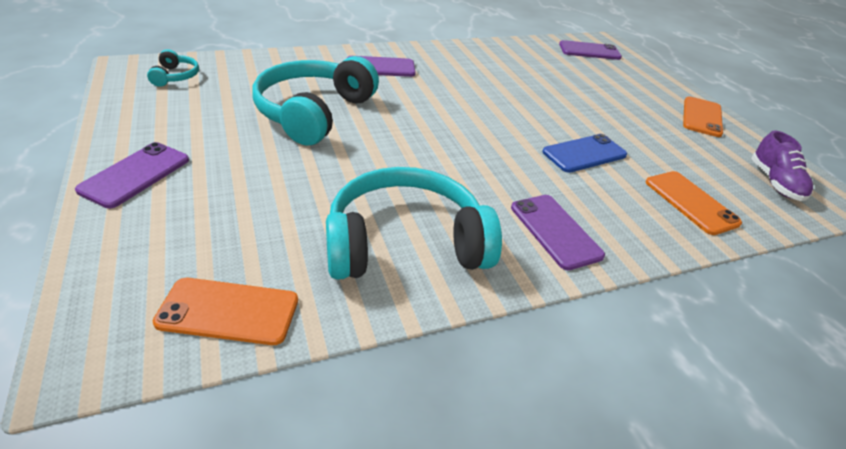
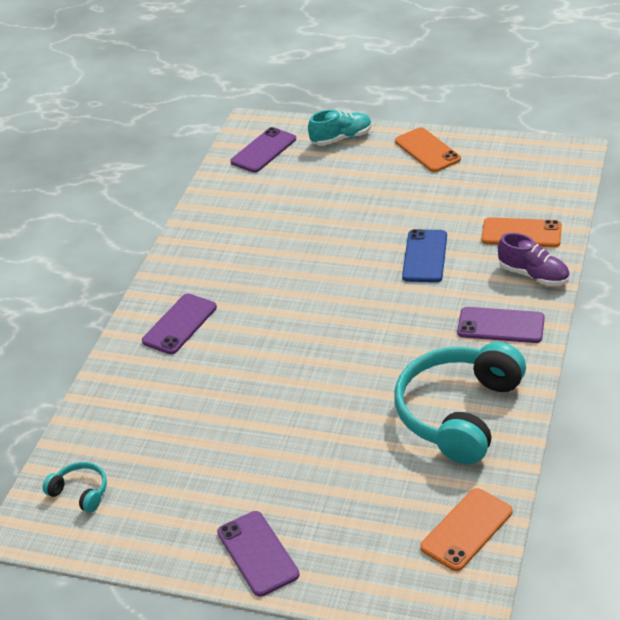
camera: 45 degrees left, 0 degrees up
(314, 113) = (235, 405): turquoise headphones -> none
(650, 76) = (341, 138): none -> turquoise shoe
(774, 183) = (533, 171): purple shoe -> purple shoe (533, 275)

